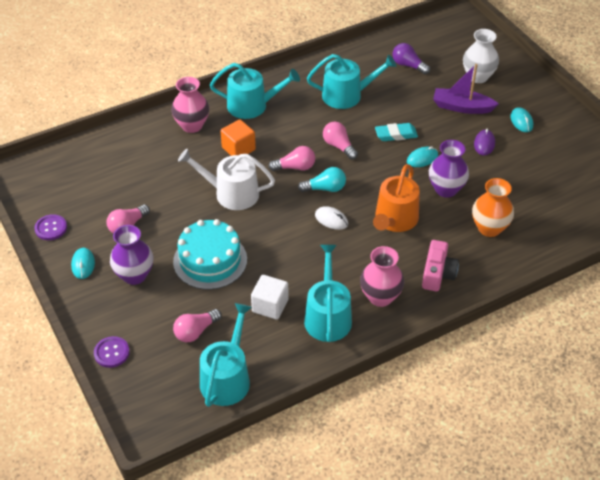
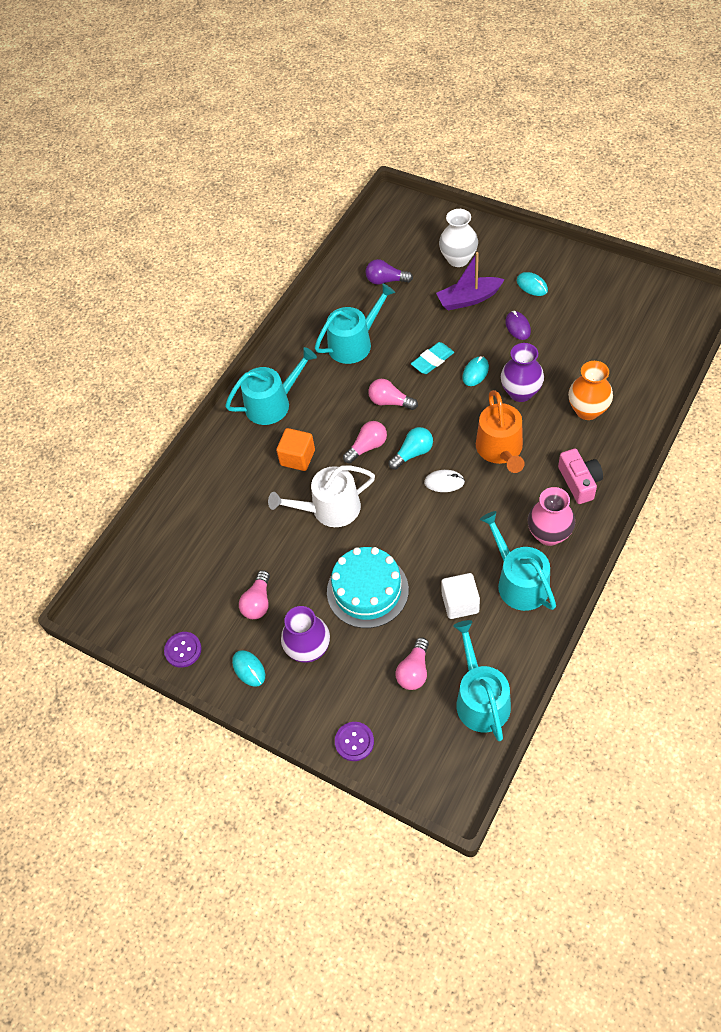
camera: 25 degrees left, 10 degrees up
(192, 125) = (231, 458): pink vase -> none

